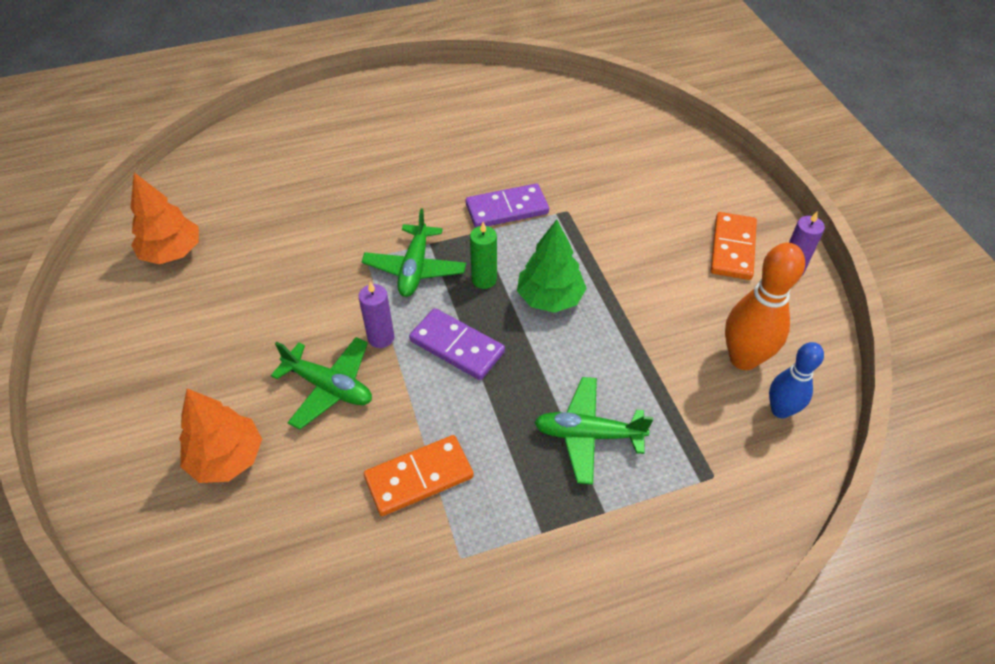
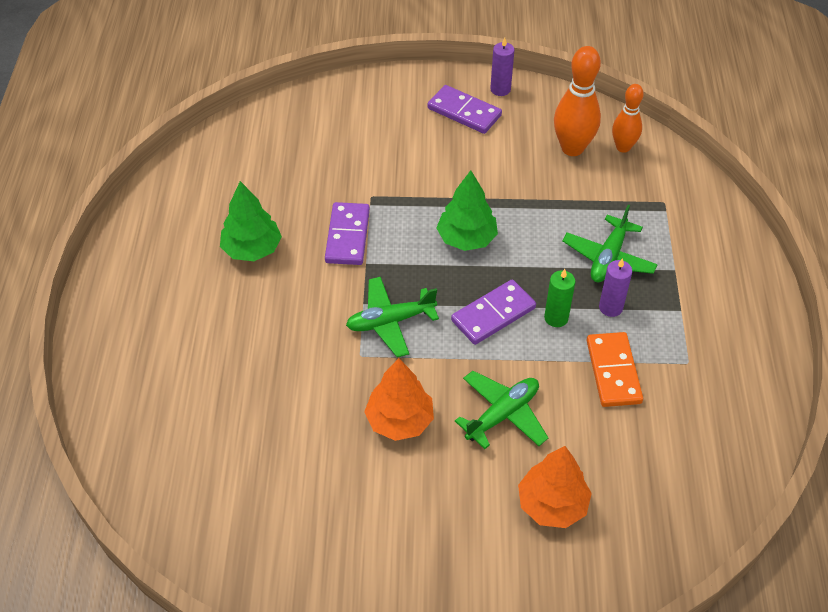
camera: 70 degrees left, 0 degrees up
(172, 252) = (270, 522): orange tree -> orange tree (399, 421)
(381, 338) = (462, 365): purple candle -> purple candle (610, 307)
(415, 268) = (390, 321): green plane -> green plane turned 135 degrees clockwise
(460, 153) = (252, 249): none -> green tree
(484, 279) = (426, 276): green candle -> green candle (556, 318)
(733, 248) = (464, 112): orange domino -> purple domino
(780, 410) = (623, 147): blue bowling pin -> orange bowling pin

